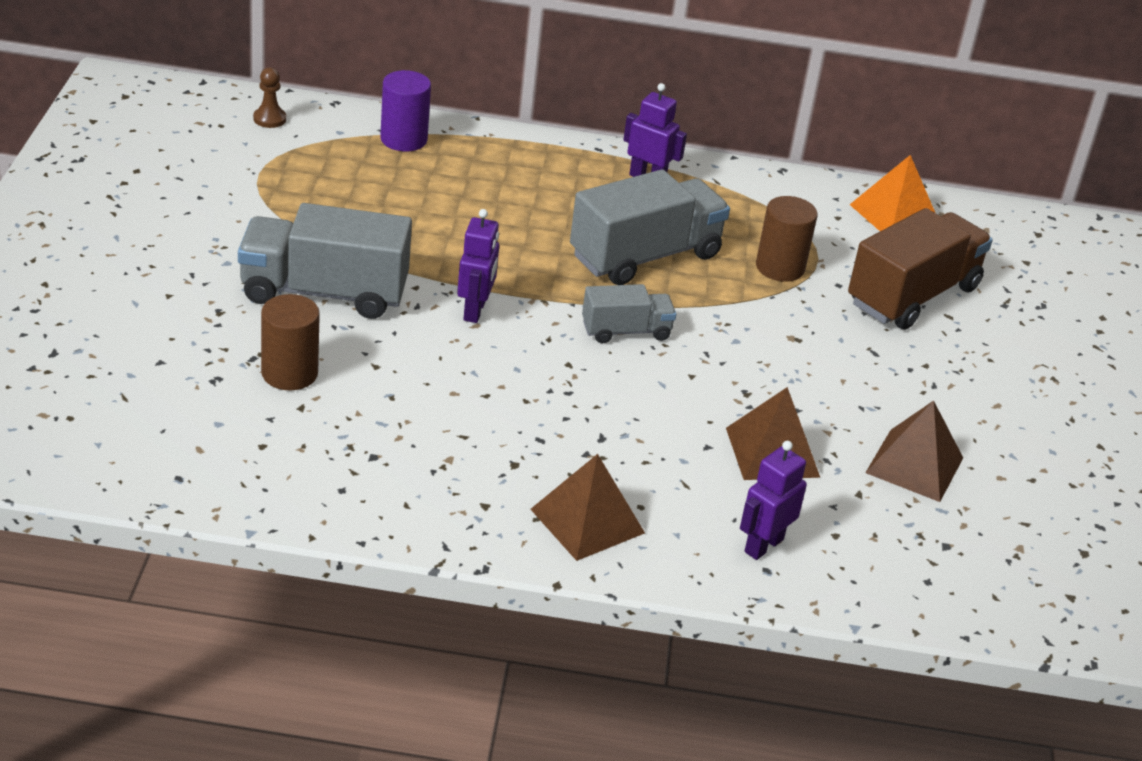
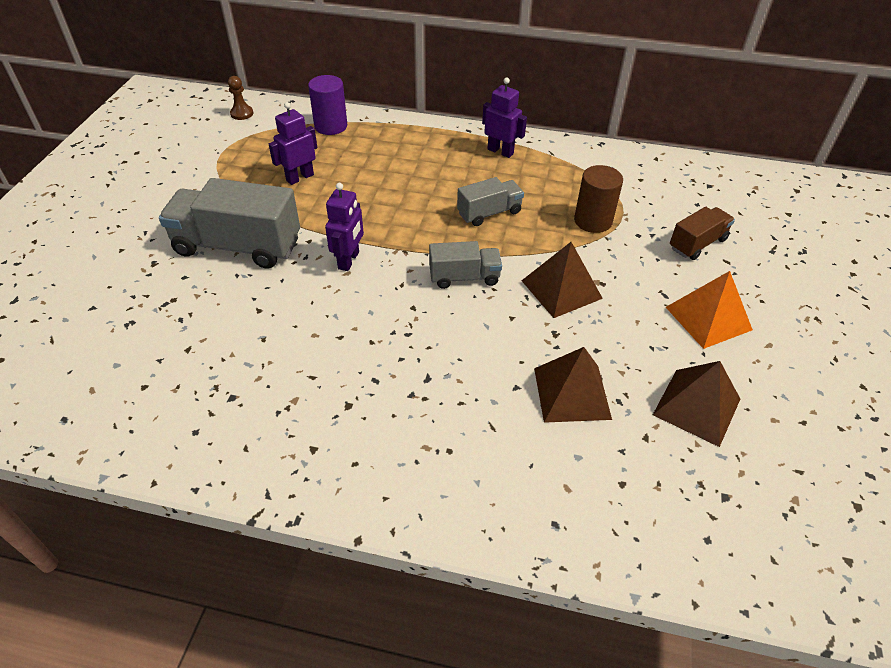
camera: 10 degrees right, 10 degrees up
(289, 373) = (188, 317): brown cylinder -> none
(587, 521) = (399, 466): brown pyramid -> brown pyramid (561, 289)
(645, 256) = (489, 213): grey truck -> grey truck, size x0.55
(763, 545) = (554, 496): purple robot -> purple robot (300, 177)
(895, 215) = (684, 176): orange pyramid -> orange pyramid (708, 318)
(912, 296) = (697, 244): brown truck -> brown truck, size x0.55

